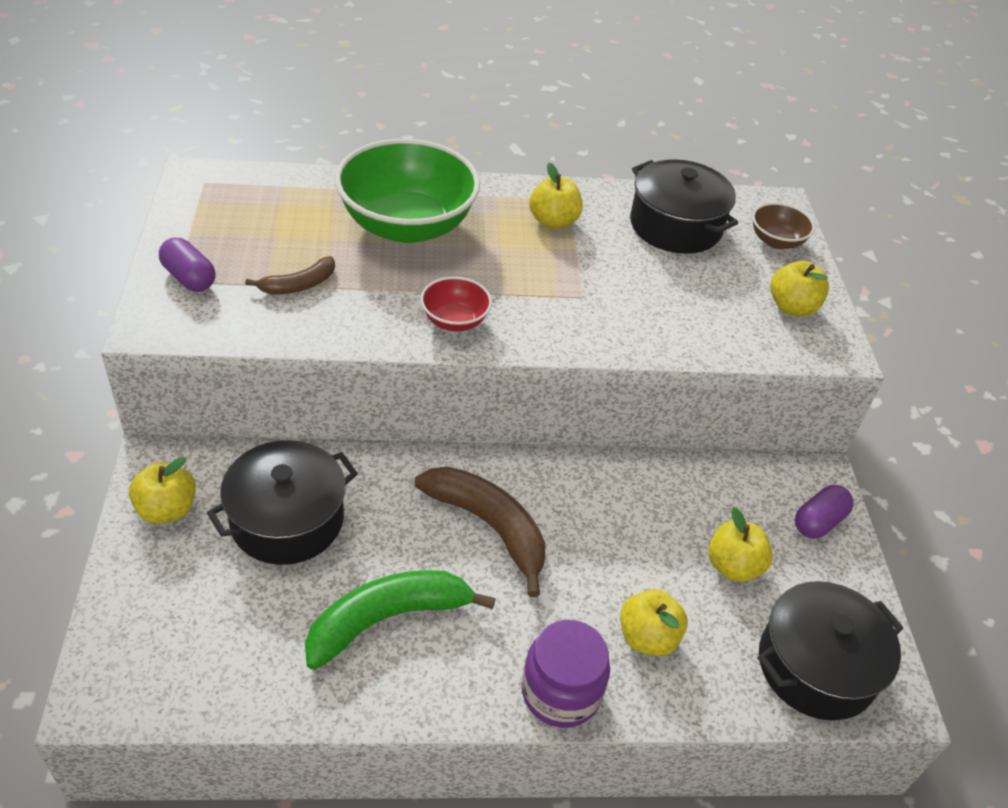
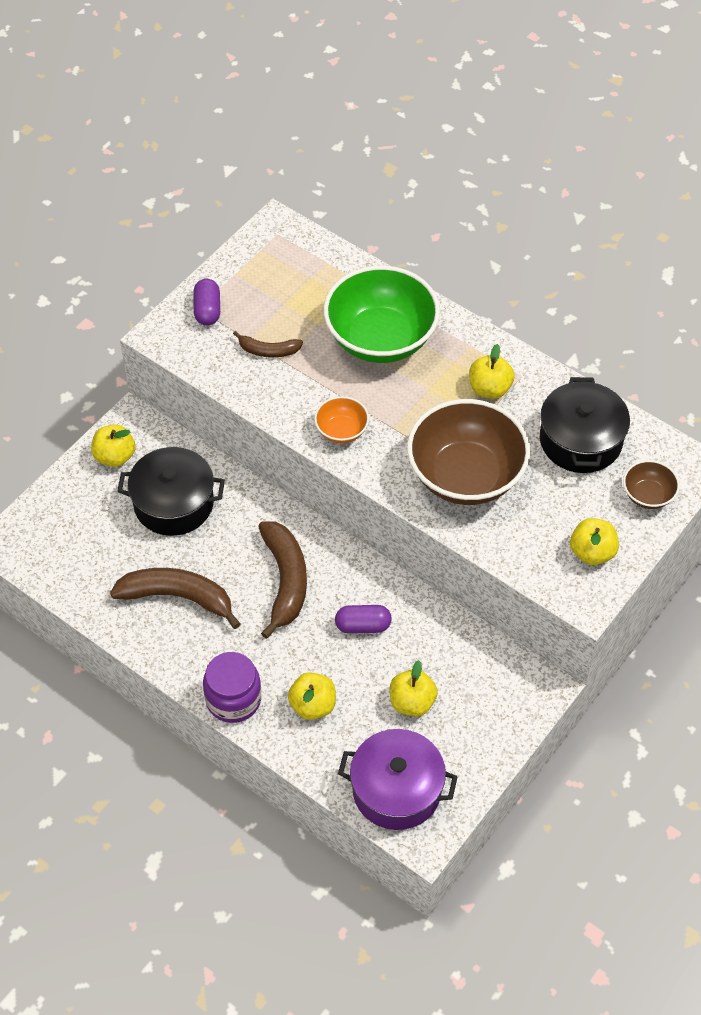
camera: 45 degrees right, 10 degrees up
(387, 619) = (178, 597): green banana -> brown banana
(454, 320) = (341, 431): red bowl -> orange bowl
(615, 301) = (466, 476): none -> brown bowl
(816, 666) = (396, 790): black pot -> purple pot
(818, 522) = (503, 714): purple capsule -> purple capsule (363, 626)

